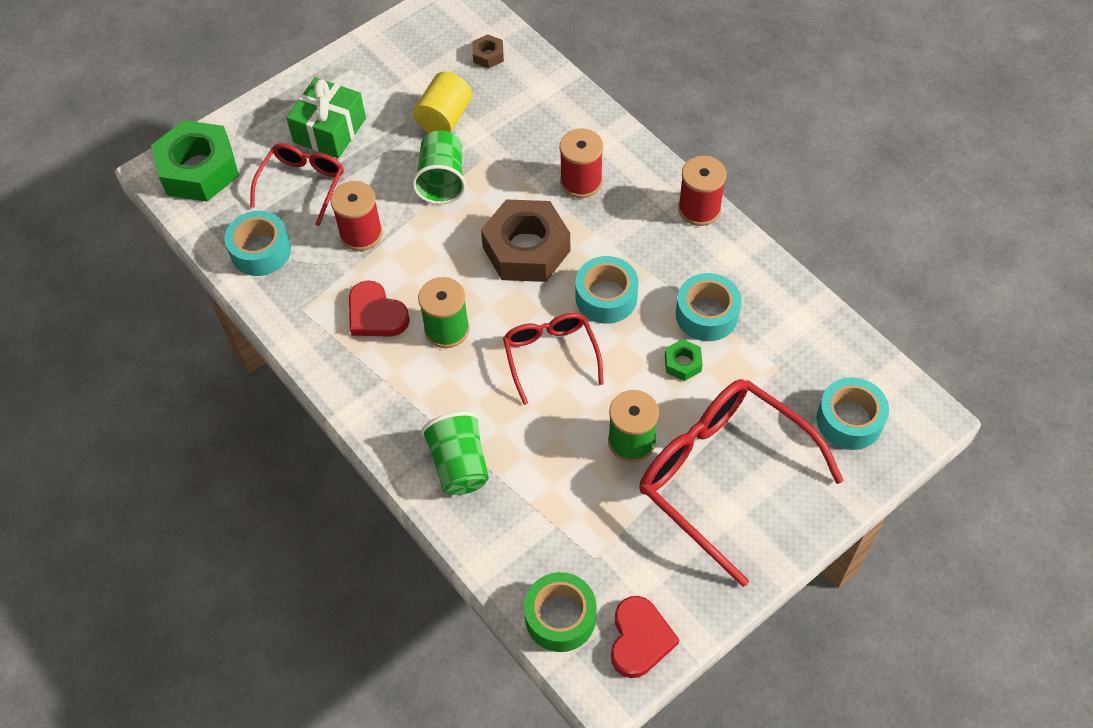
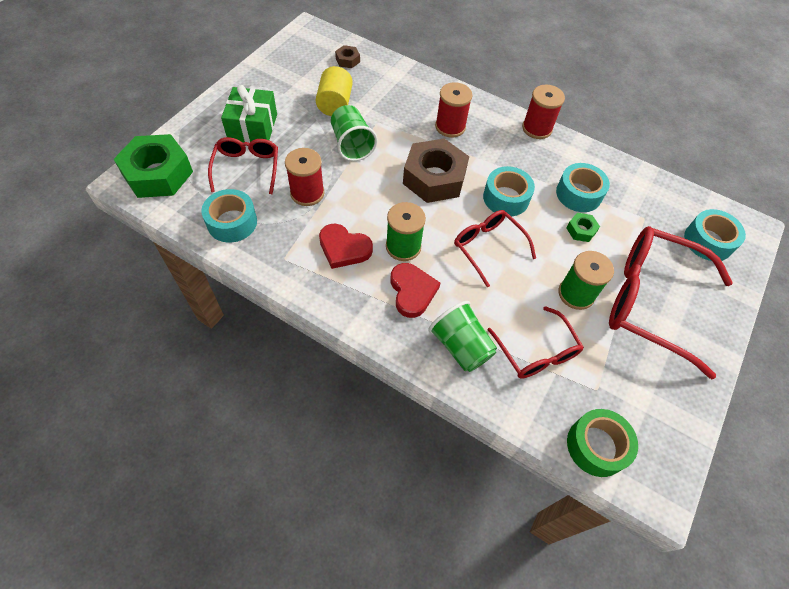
camera: 25 degrees left, 0 degrees up
(545, 496) = (536, 352): none -> red glasses
(639, 639) = (663, 444): red heart -> red heart (412, 291)

